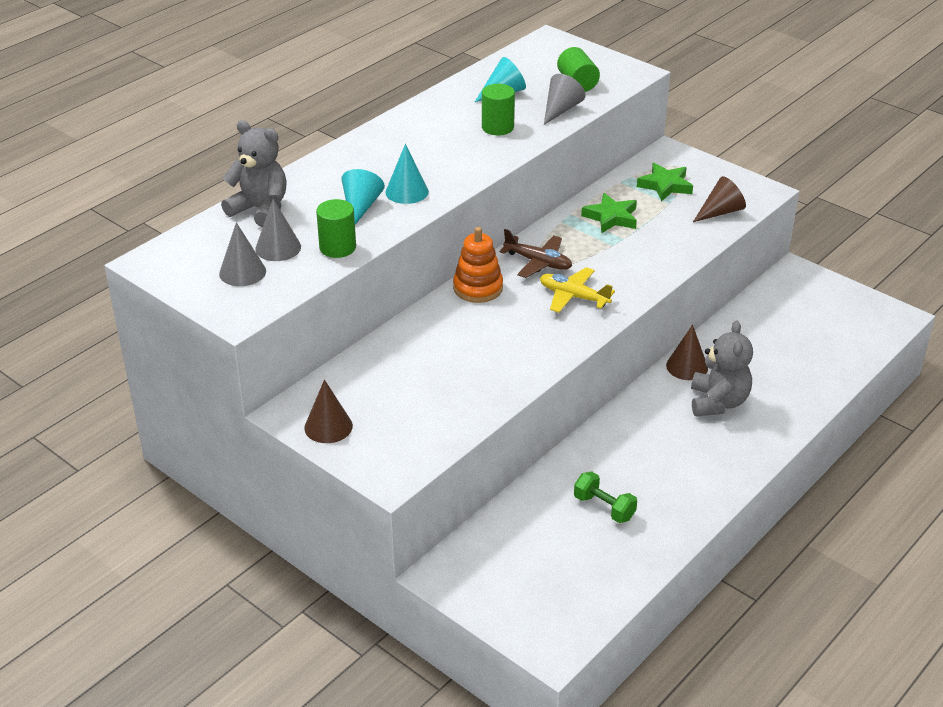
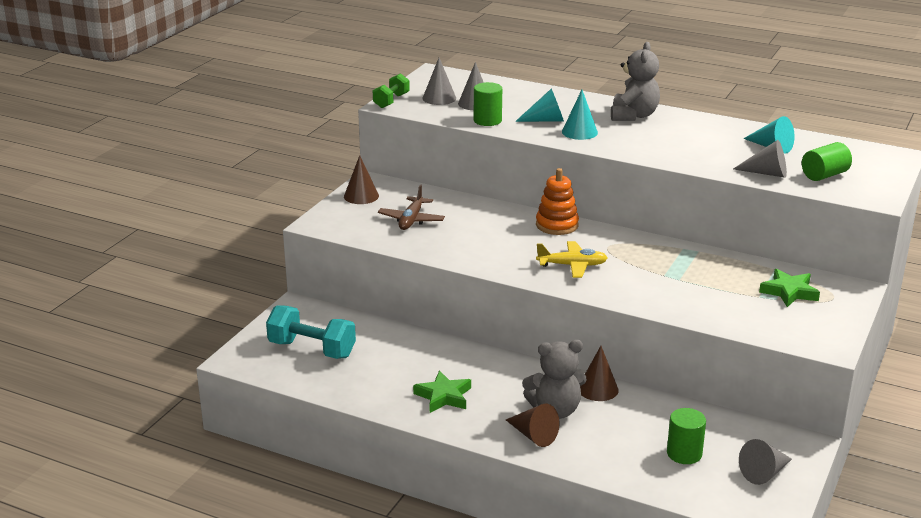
camera: 75 degrees right, 10 degrees down
(260, 209) = (518, 91): grey teddy bear -> grey teddy bear (633, 115)
(497, 127) = (709, 152): green cylinder -> green cylinder (684, 453)
(538, 262) = (611, 245): brown plane -> brown plane (411, 220)
(549, 571) = (312, 349): none -> turquoise dumbbell
(573, 297) = (572, 265): yellow plane -> yellow plane turned 75 degrees clockwise
(604, 508) = (391, 365): green dumbbell -> green dumbbell (391, 101)
(611, 217) = (709, 270): green star -> green star (443, 396)
(720, 212) = (767, 325): brown cone -> brown cone (533, 435)
(834, 304) = (764, 473): none -> grey cone

